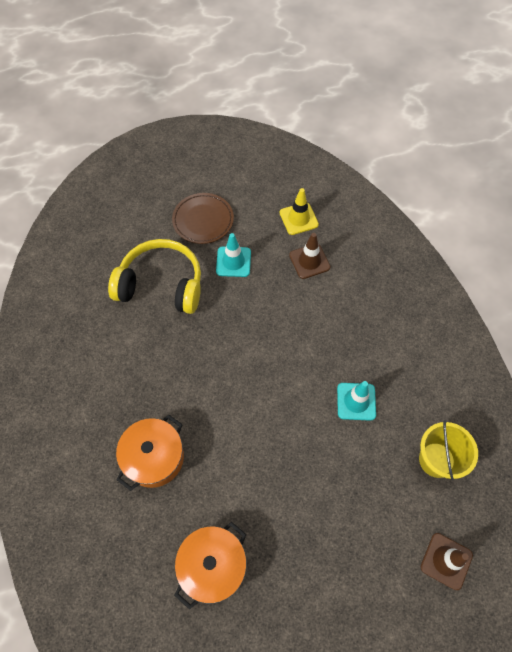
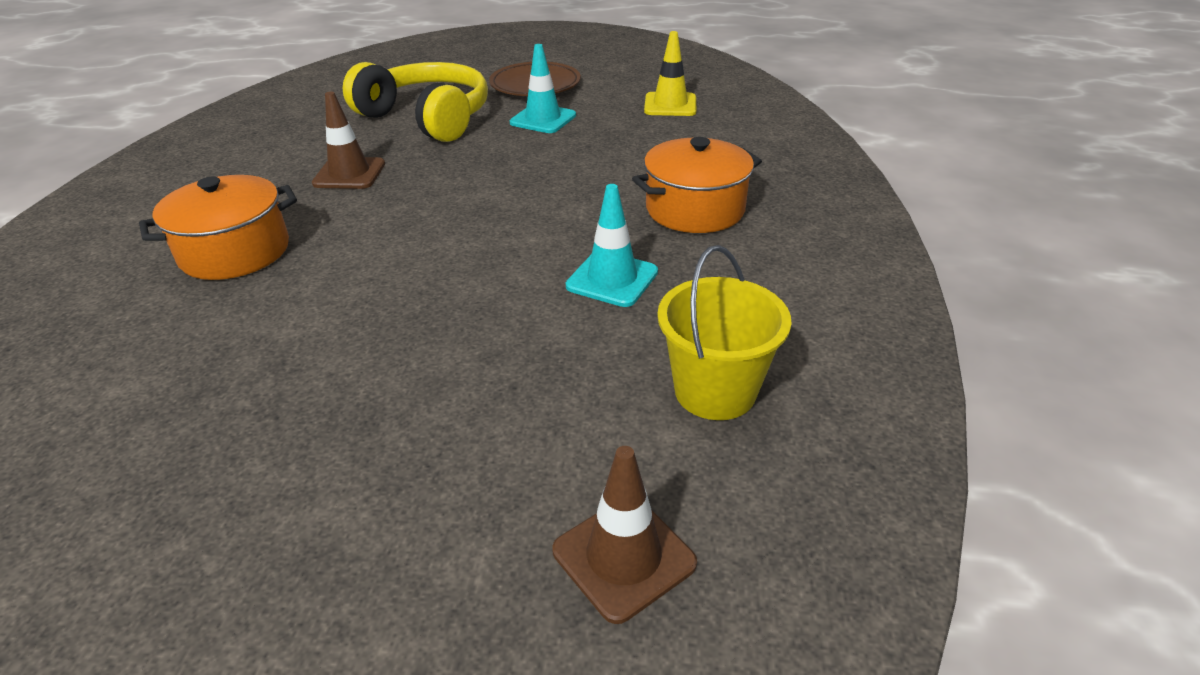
camera: 25 degrees right, 25 degrees down
(213, 566) = (169, 395): orange pot -> orange pot (695, 209)
(309, 261) = (655, 138): brown traffic cone -> brown traffic cone (349, 174)

